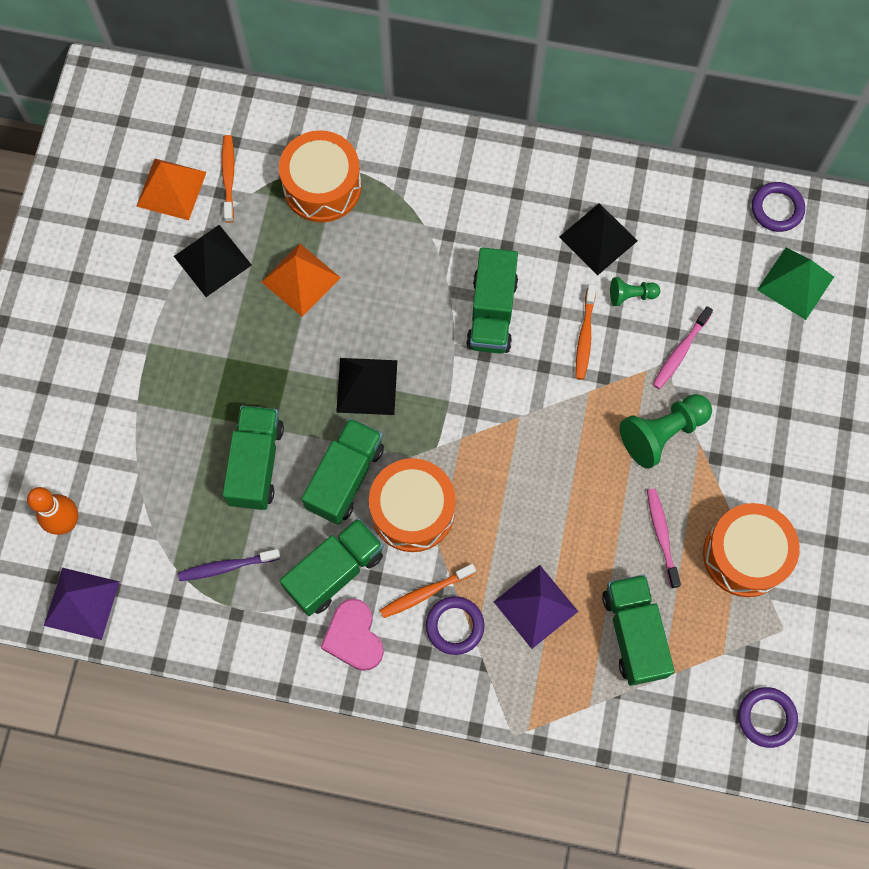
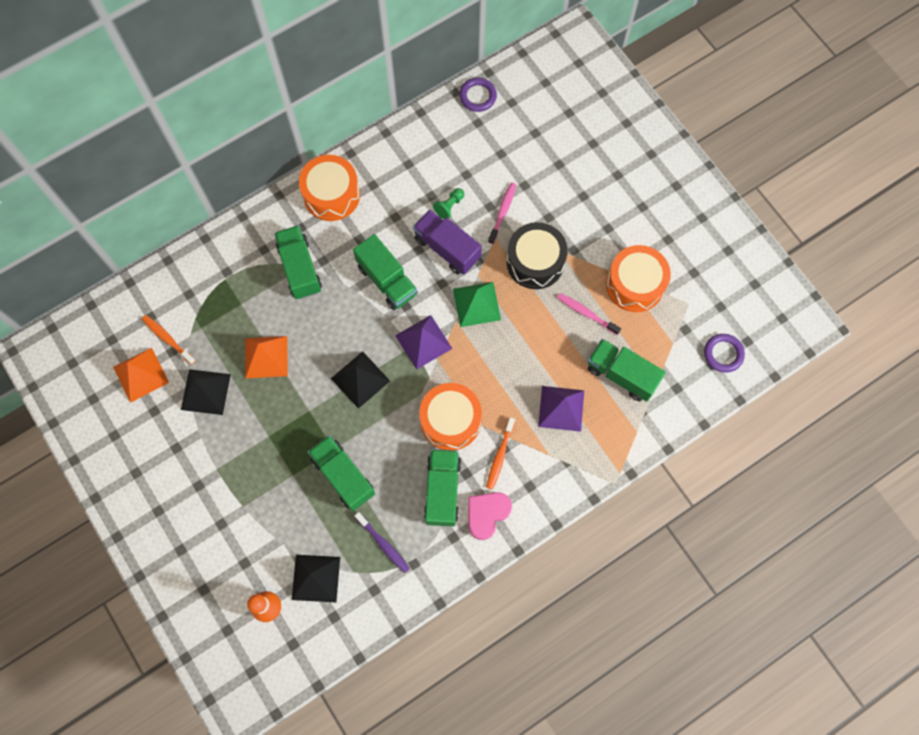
camera: 45 degrees left, 0 degrees up
(81, 603) = (324, 641): purple pyramid -> purple pyramid (423, 342)
(227, 566) = (383, 544): purple toothbrush -> purple toothbrush turned 75 degrees counterclockwise
(322, 186) = (226, 296): orange drum -> orange drum (331, 195)
(345, 477) = (398, 437): green truck -> green truck (300, 268)
(354, 637) = (487, 514): pink heart -> pink heart turned 105 degrees clockwise
(455, 626) = (531, 458): purple ring -> none
(584, 336) = (447, 248): orange toothbrush -> purple truck
(598, 238) = (403, 192): black pyramid -> black pyramid (316, 578)
(662, 433) = (535, 262): green pawn -> black drum
(680, 351) = (502, 212): pink toothbrush -> pink toothbrush turned 150 degrees counterclockwise
(795, 283) = (524, 126): green pyramid -> green pyramid (476, 304)

